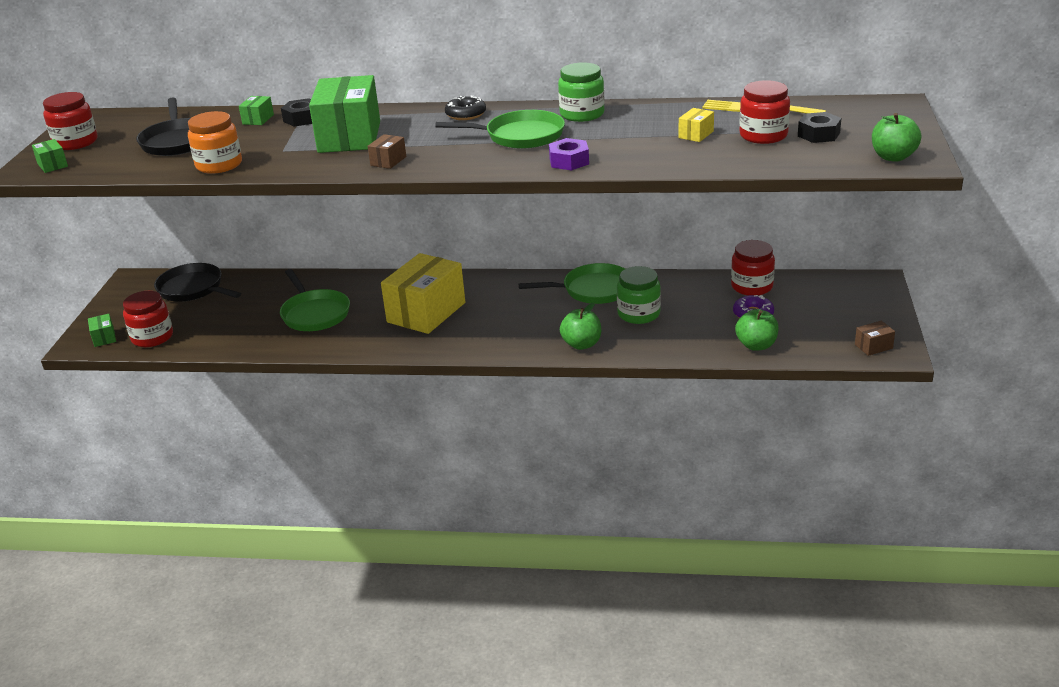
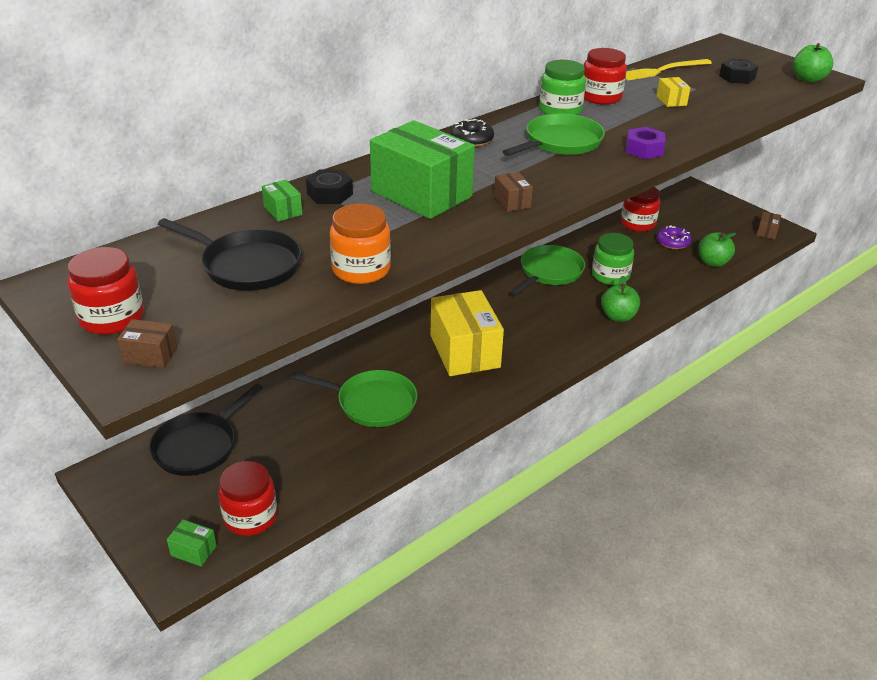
camera: 50 degrees left, 5 degrees up
(52, 165) = (150, 355): green box -> brown box
(193, 289) = (199, 446): black pan -> black pan turned 45 degrees counterclockwise
(763, 135) = (710, 88): red jar -> red jar (601, 97)

